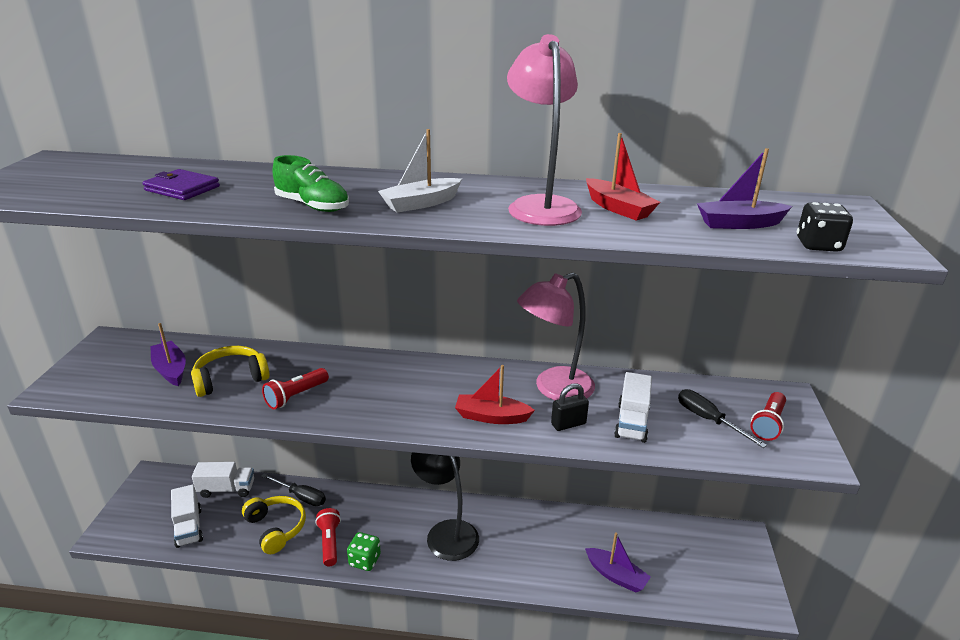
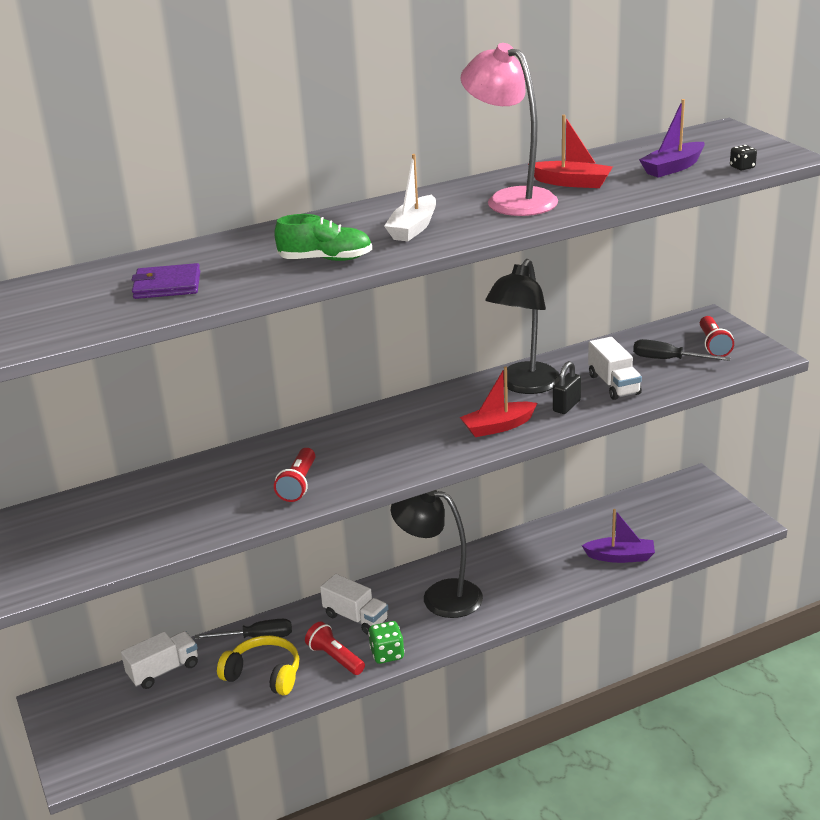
camera: 30 degrees left, 0 degrees up
(171, 370) = (129, 518): purple boat -> none
(189, 527) = (164, 719): white truck -> white truck (356, 618)
(230, 379) = (208, 499): yellow headphones -> none
(554, 389) = (524, 386): pink lamp -> black lamp
(818, 245) = (742, 167): black dice -> black dice, size x0.61

